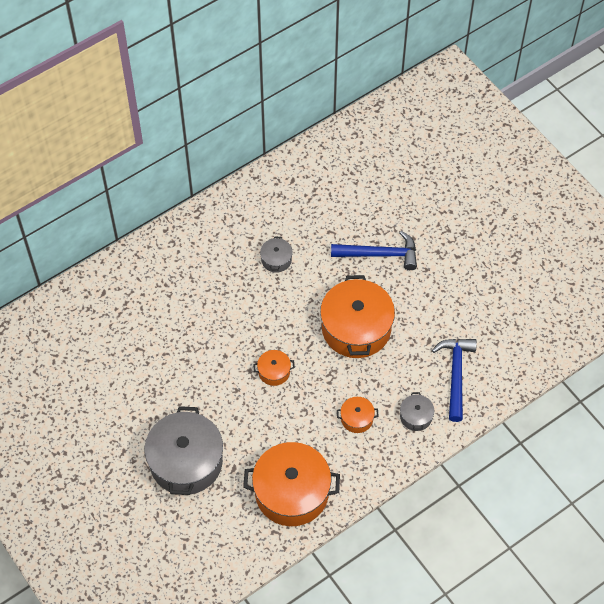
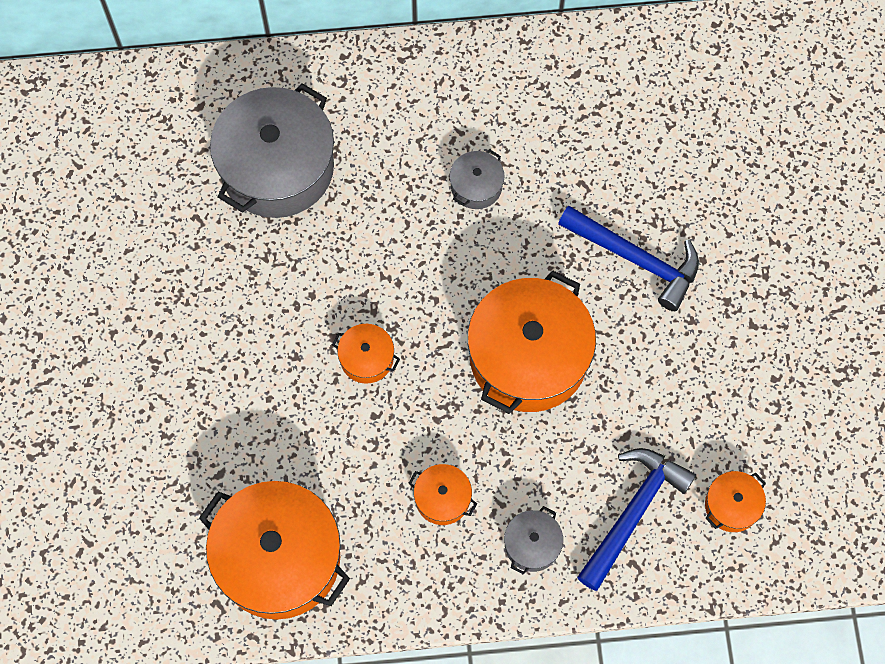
camera: 30 degrees right, 10 degrees up
(186, 462) = (159, 426): grey pot -> grey pot (277, 167)
(501, 346) = (732, 506): none -> orange pot

